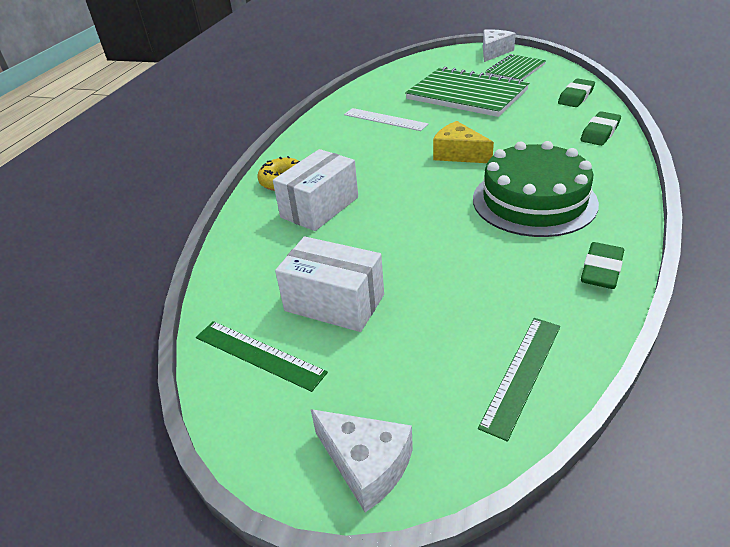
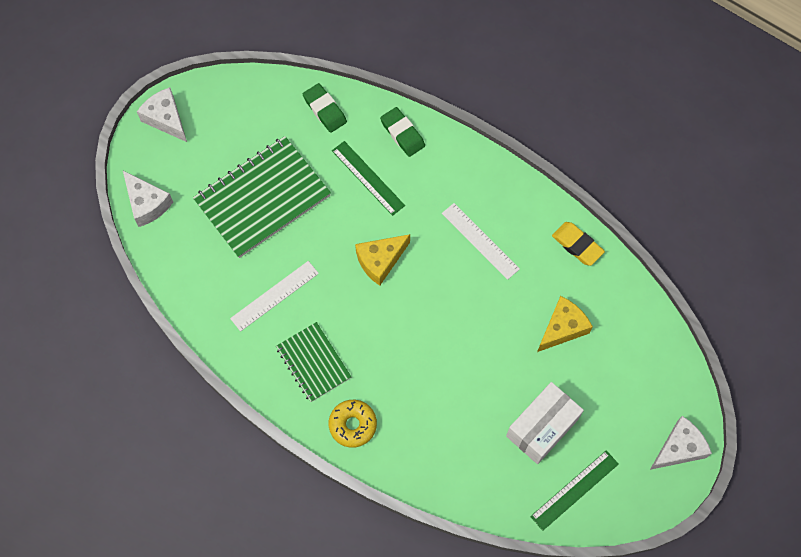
camera: 75 degrees left, 30 degrees up
(319, 207) = (413, 404): white box -> none
(421, 63) = (147, 204): none -> white cheese
(478, 286) = (562, 328): none -> yellow cheese
(515, 70) = (229, 125): green notebook -> green notebook (313, 363)
(522, 374) = (646, 340): green ruler -> green ruler (368, 178)
(534, 201) = (480, 241): green cake -> white ruler
(601, 270) = (577, 245): green eraser -> yellow eraser

